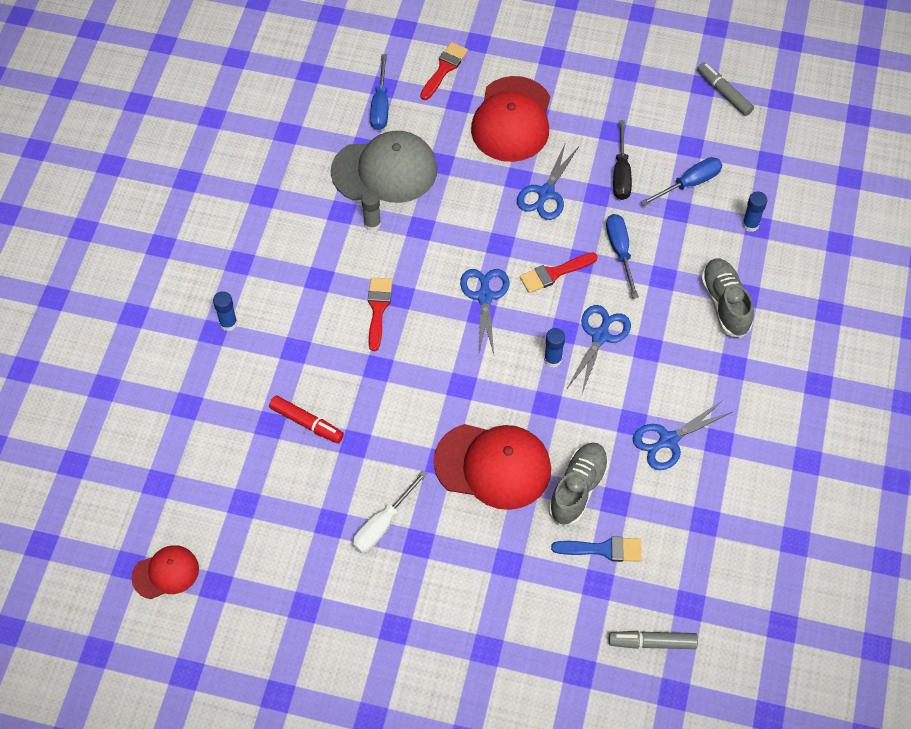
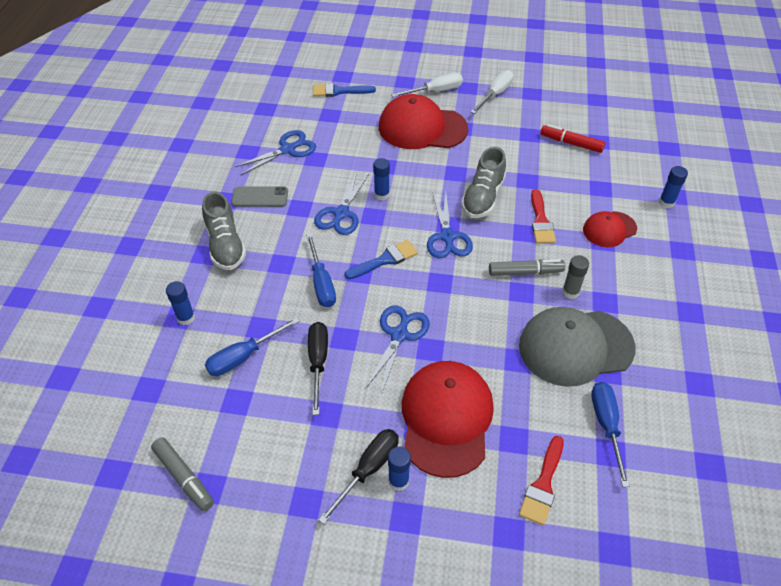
camera: 175 degrees right, 10 degrees down
(166, 573) = (631, 65): red cap -> red cap (609, 229)
(466, 538) = (435, 91): none -> white screwdriver
(554, 273) = (385, 260): red brush -> blue brush
(555, 79) = (398, 481): none -> blue glue stick
(578, 489) = (357, 119): grey shoe -> grey shoe (483, 197)
(579, 88) = (368, 470): none -> black screwdriver
(652, 642) = (307, 54): grey marker -> grey marker (525, 272)
(695, 367) = (260, 197): none -> grey phone

